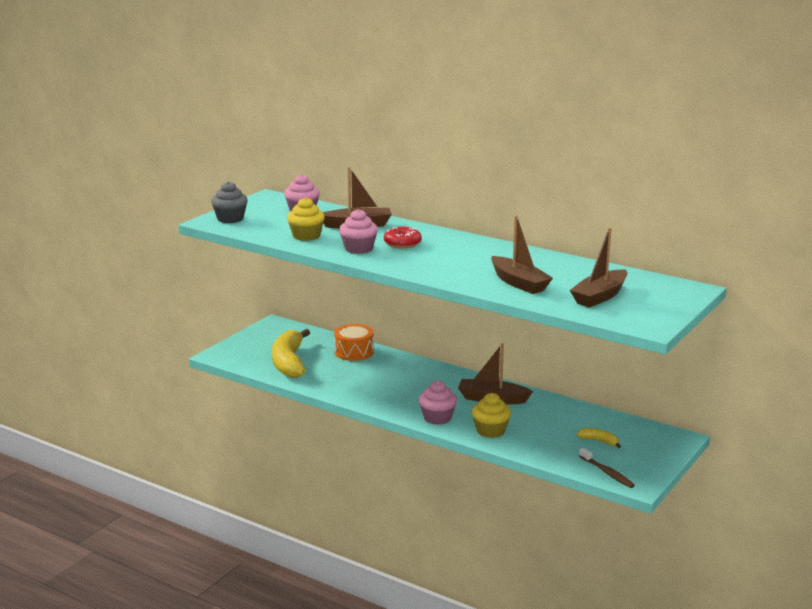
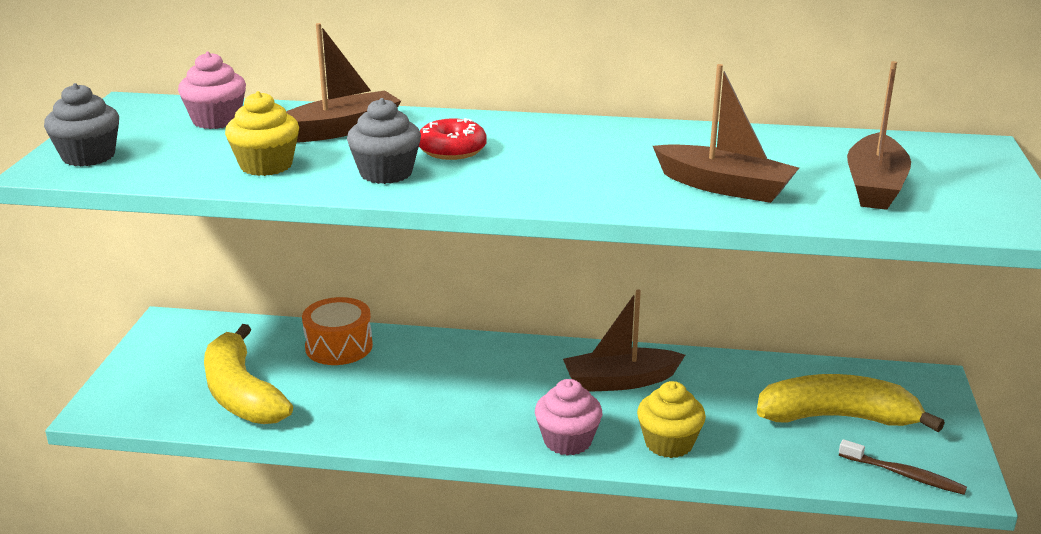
camera: 25 degrees left, 5 degrees up
(358, 249) = (386, 173): pink cupcake -> grey cupcake
(599, 441) = (837, 417): yellow banana -> yellow banana, size x2.29

